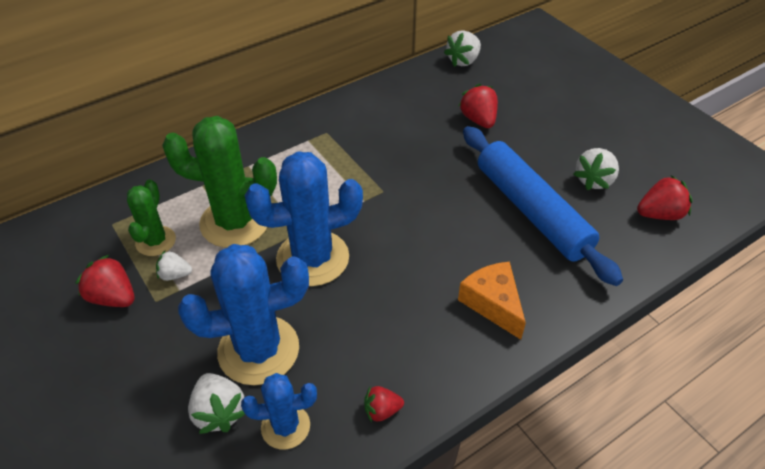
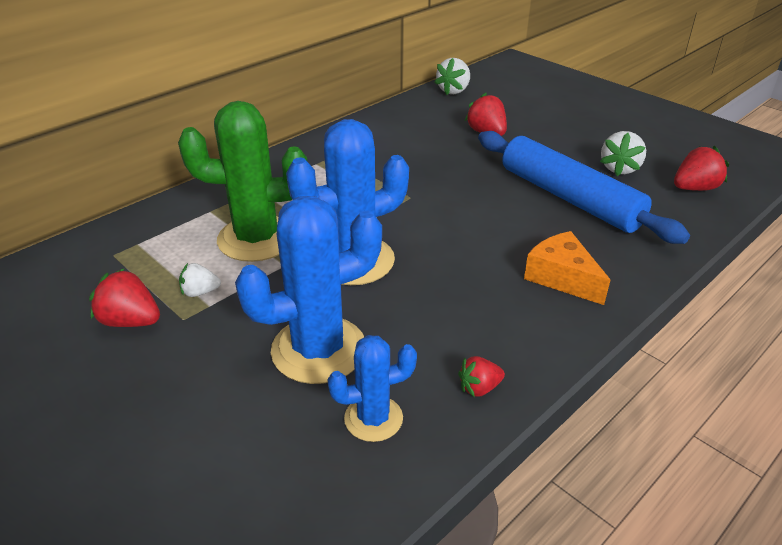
camera: 10 degrees left, 10 degrees down
(156, 241) = (169, 264): green cactus -> none
(219, 412) = (289, 415): white strawberry -> none

